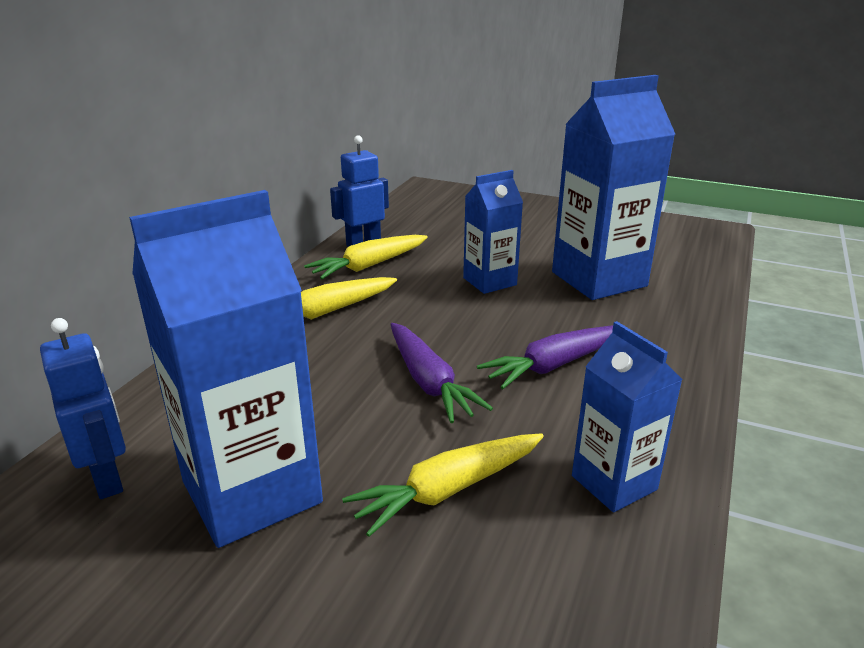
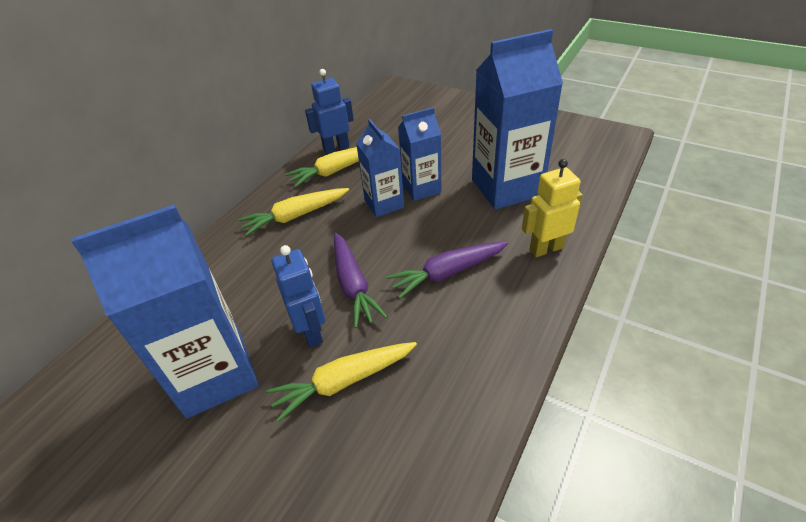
camera: 10 degrees right, 15 degrees up
(108, 478) = (128, 358): blue robot -> blue robot (311, 332)
(614, 483) = (460, 383): blue carton -> blue carton (384, 204)
(672, 337) = (546, 248): none -> yellow robot

